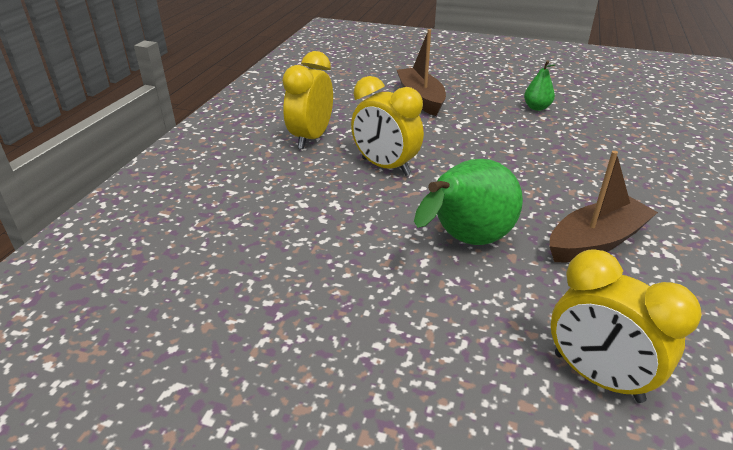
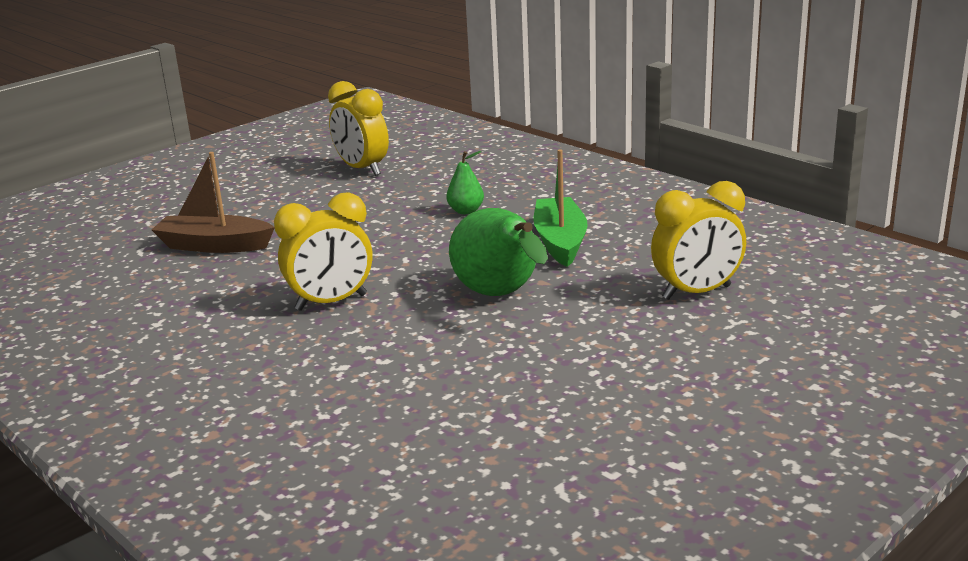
camera: 60 degrees left, 10 degrees down
(311, 138) = (206, 333): yellow clock -> yellow clock (362, 169)
(537, 108) = (327, 194): green pear -> green pear (466, 211)
(596, 241) = (560, 242): brown boat -> green boat

